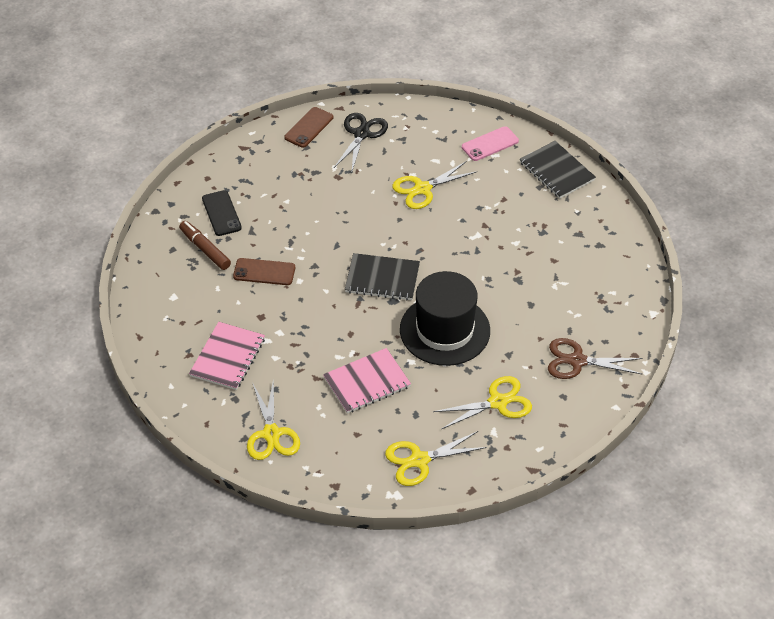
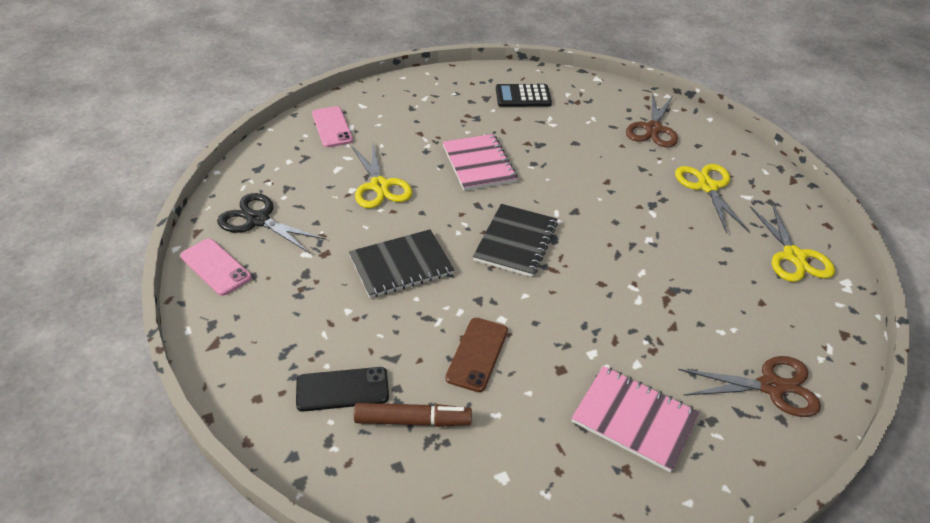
camera: 80 degrees left, 5 degrees down
(205, 249) = (412, 420): brown marker -> brown marker turned 150 degrees counterclockwise
(271, 434) = (771, 387): yellow scissors -> brown scissors
(309, 127) = (215, 267): brown phone -> pink phone
(367, 382) = (681, 281): pink notebook -> pink notebook (479, 164)
(445, 330) = (604, 206): black hat -> none
(556, 171) = (394, 94): black notebook -> black notebook (401, 265)
(592, 259) = (523, 96): none -> black calculator

